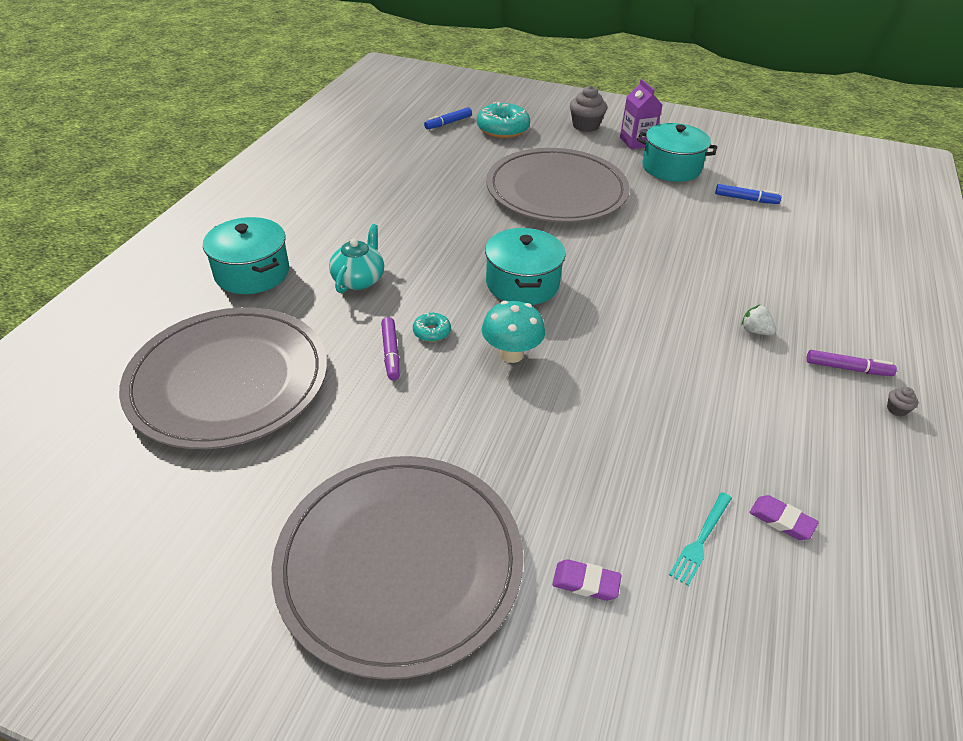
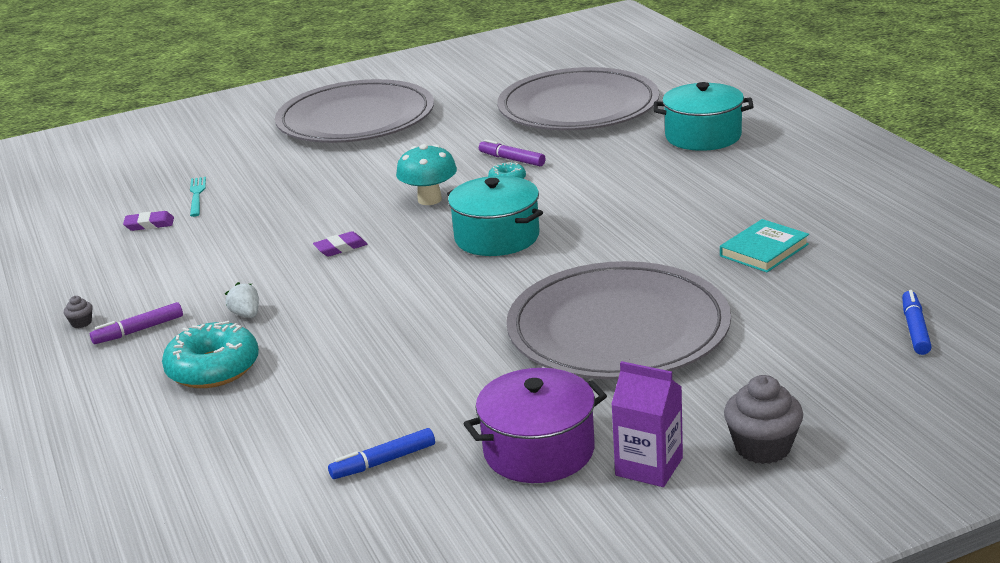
camera: 140 degrees right, 15 degrees down
(359, 279) = (623, 172): turquoise teapot -> none
(416, 182) = (764, 250): none -> turquoise book
(502, 129) = (841, 365): turquoise donut -> turquoise donut (213, 368)
(586, 582) = (250, 156): purple eraser -> purple eraser (340, 248)
(671, 167) = (539, 451): turquoise pot -> purple pot
(755, 331) = (246, 314): white strawberry -> white strawberry turned 120 degrees counterclockwise

